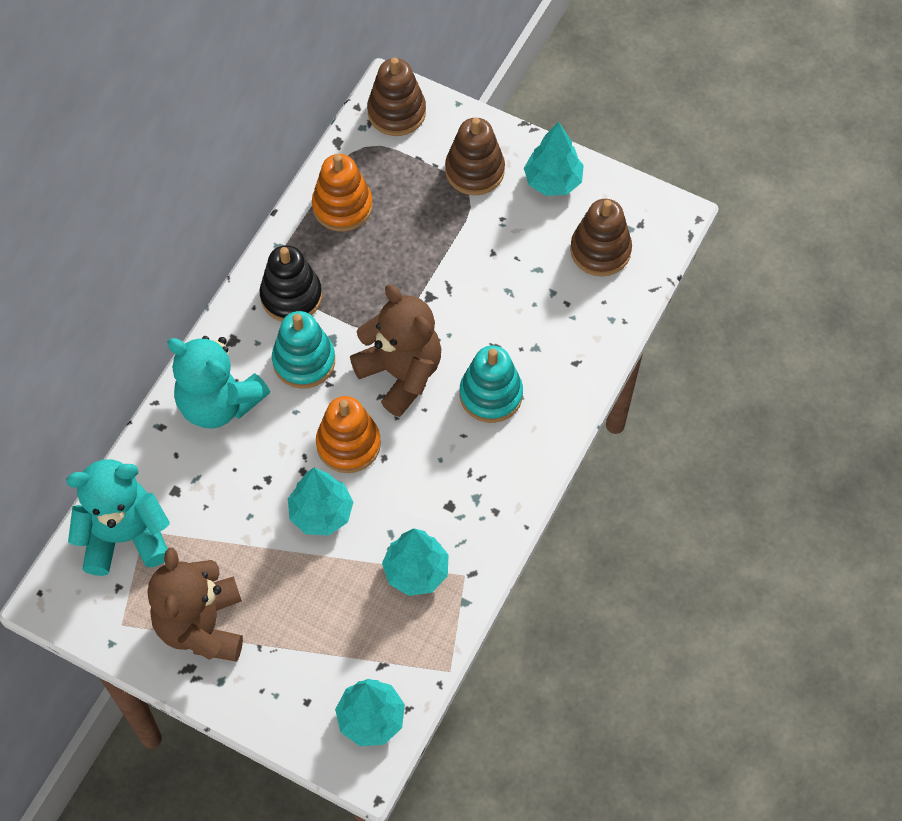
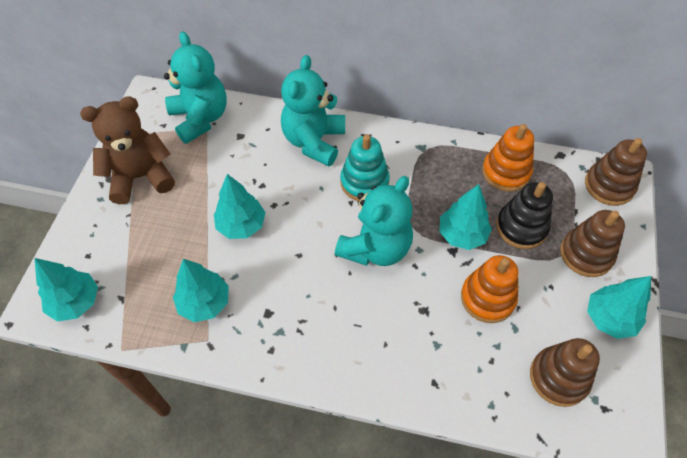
camera: 75 degrees right, 5 degrees down
(291, 296) = (415, 161): black stacking toy -> black stacking toy (521, 227)
(348, 444) = (303, 228): orange stacking toy -> orange stacking toy (487, 298)
(401, 374) = (375, 248): brown teddy bear -> turquoise teddy bear
(412, 280) = (462, 235): none -> turquoise tree
(491, 395) = (379, 319): turquoise stacking toy -> none

